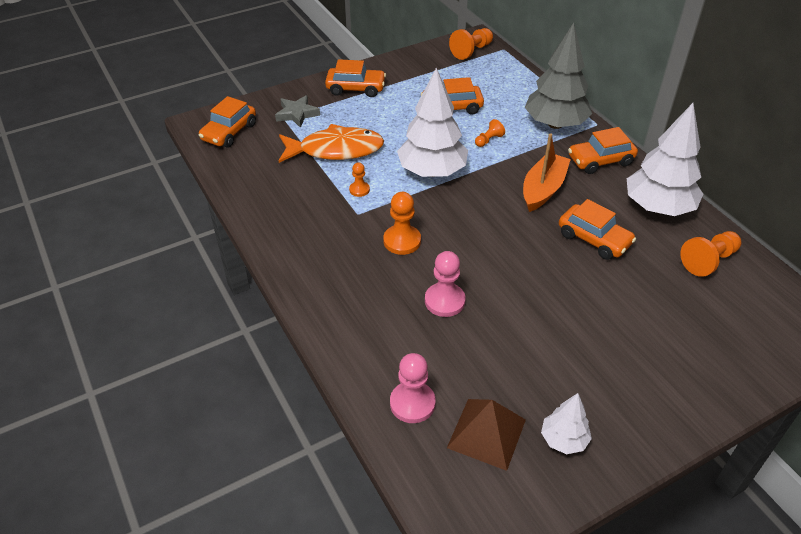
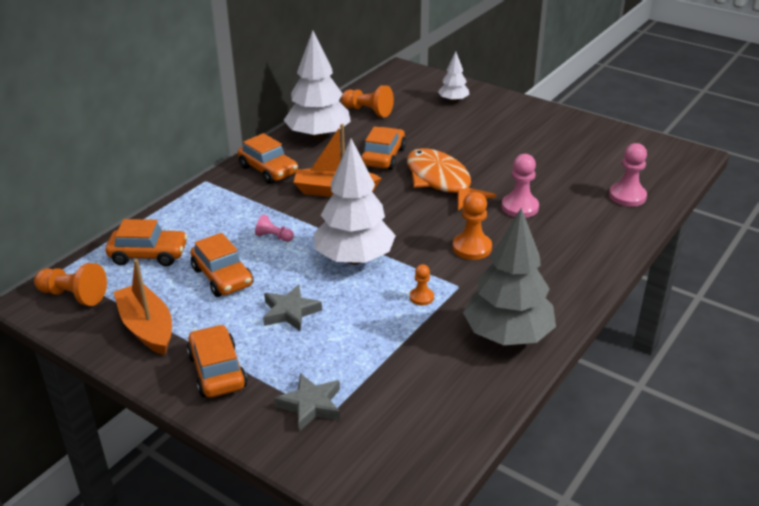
camera: 115 degrees left, 10 degrees down
(229, 132) = (395, 458): orange car -> orange car (149, 255)
(336, 150) = (365, 340): orange fish -> orange fish (441, 181)
(390, 127) = (290, 312): none -> grey star
(417, 71) = (147, 328): none -> orange boat
(486, 433) = (614, 164): brown pyramid -> none
(488, 140) = (274, 237): orange pawn -> pink pawn
(555, 124) = (219, 204): grey tree -> grey tree (507, 335)
(563, 440) = (585, 138): white tree -> white tree (453, 101)

